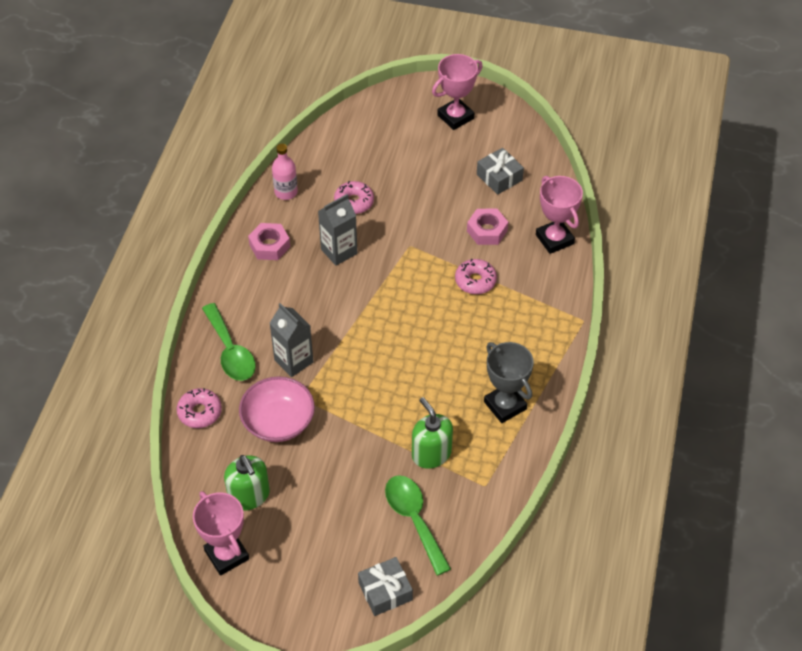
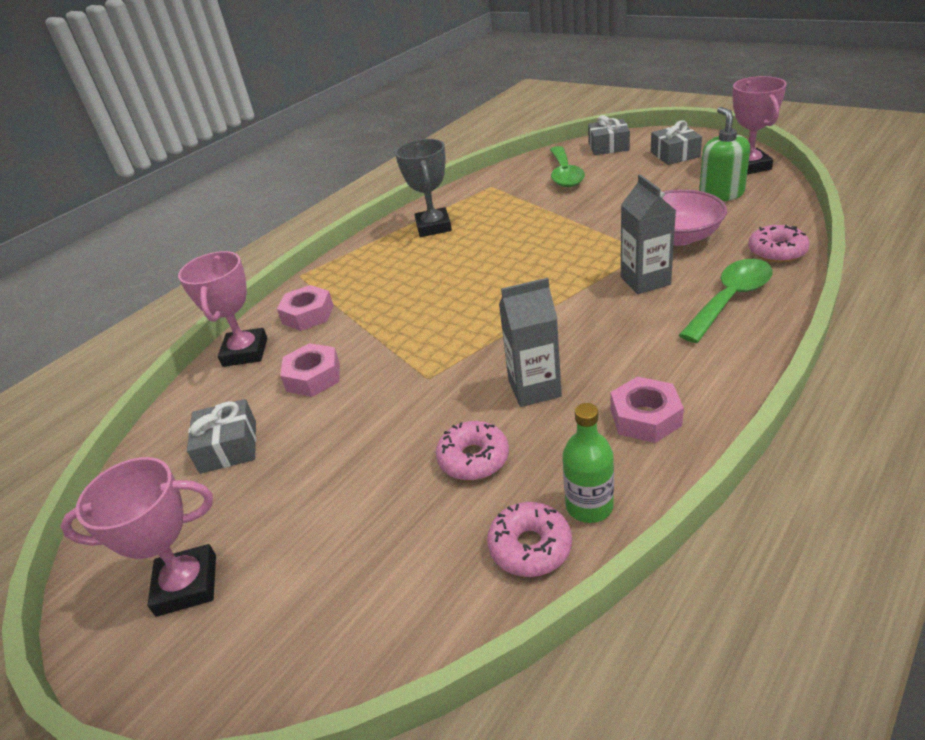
camera: 150 degrees left, 15 degrees down
(230, 351) = (730, 299): green spoon -> green spoon turned 45 degrees clockwise
(286, 192) = (589, 506): pink bottle -> green bottle
(305, 576) = (675, 154): none -> grey gift
(431, 454) = (526, 205): green soap dispenser -> none
(475, 281) = (376, 325): pink donut -> pink donut (530, 547)
(537, 280) = (308, 314): none -> pink nut

